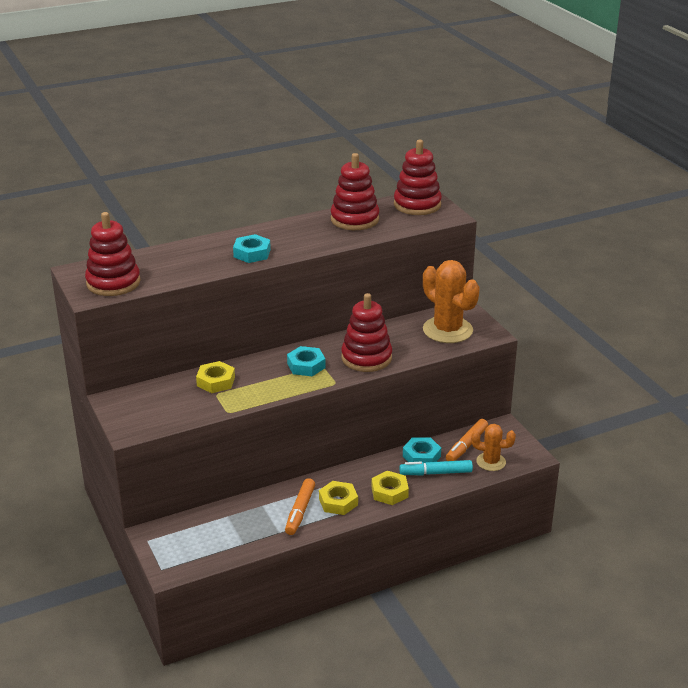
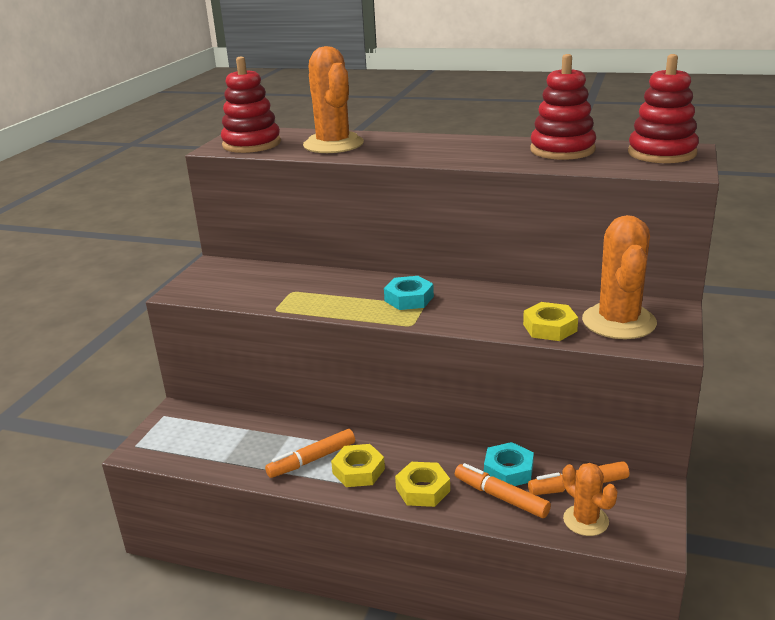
camera: 45 degrees right, 5 degrees down
(183, 262) = (333, 144): none -> orange cactus
(216, 381) = (309, 281): yellow nut -> yellow nut (550, 328)
(252, 253) = (405, 152): turquoise nut -> none
(366, 358) = (480, 314): red stacking toy -> none
(435, 473) = (501, 497): turquoise marker -> orange marker

